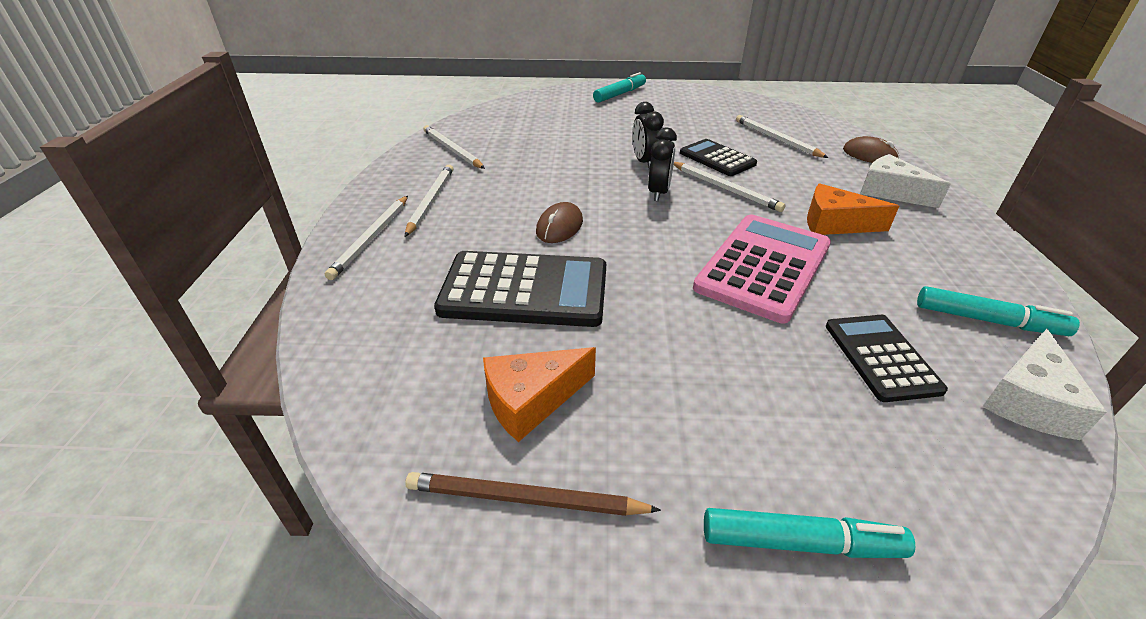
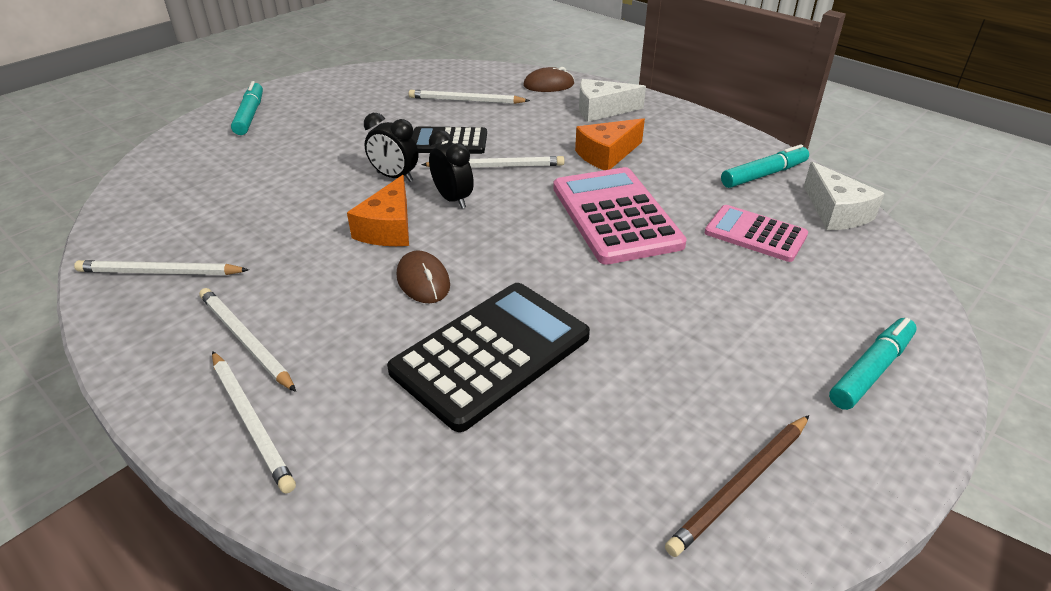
camera: 50 degrees left, 0 degrees up
(531, 400) = (639, 426): orange cheese -> orange cheese (388, 228)
(881, 357) = (755, 234): black calculator -> pink calculator

